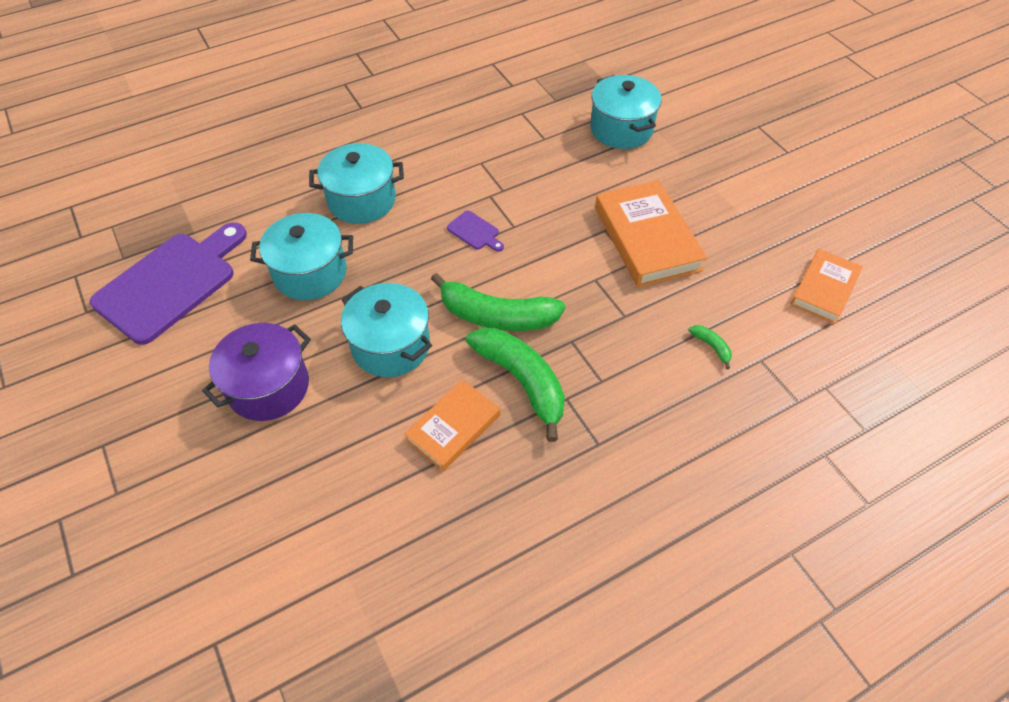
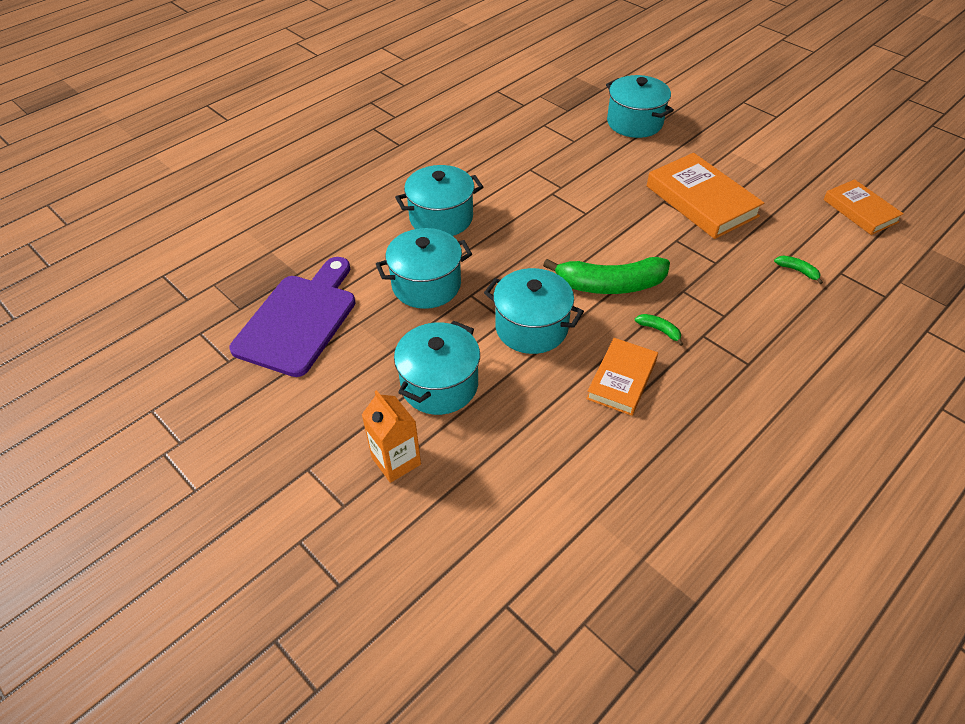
camera: 15 degrees left, 5 degrees down
(187, 459) = (396, 461): none -> orange carton
(268, 387) = (439, 385): purple pot -> turquoise pot
(475, 232) = (555, 223): purple cutting board -> none
(521, 381) = (659, 330): green banana -> green banana, size x0.41
(824, 289) = (860, 211): orange book -> orange book turned 45 degrees counterclockwise

